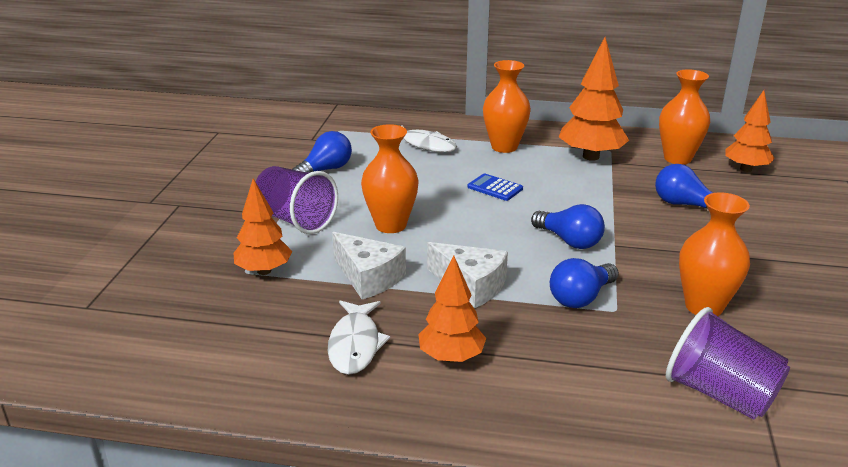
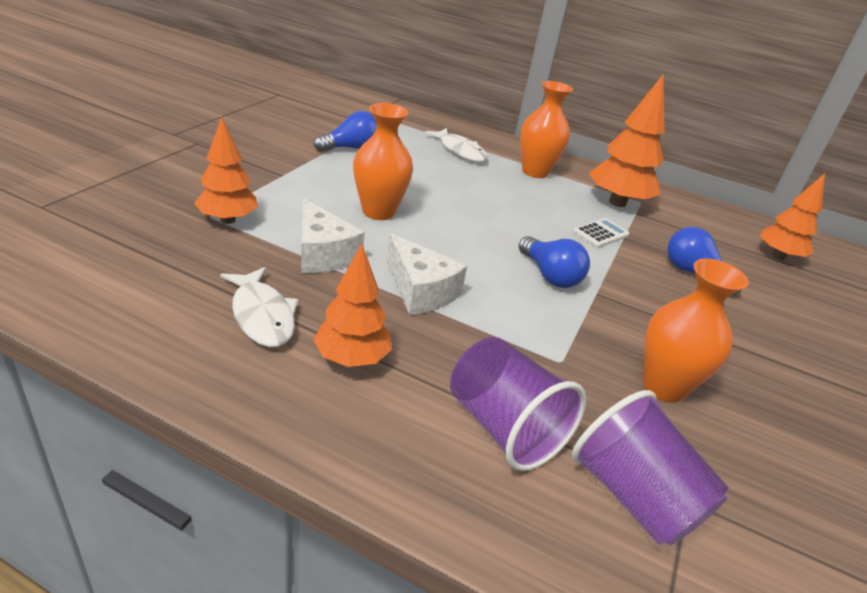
camera: 10 degrees right, 5 degrees up
(296, 220) = (291, 183): purple cup -> purple cup (503, 428)
(355, 345) = (262, 316): white fish -> white fish turned 45 degrees counterclockwise
(495, 188) = (503, 205): blue calculator -> none
(581, 298) = (529, 337): blue light bulb -> none
(591, 190) = (601, 233): none -> white calculator
(677, 158) = (708, 227): orange vase -> none

